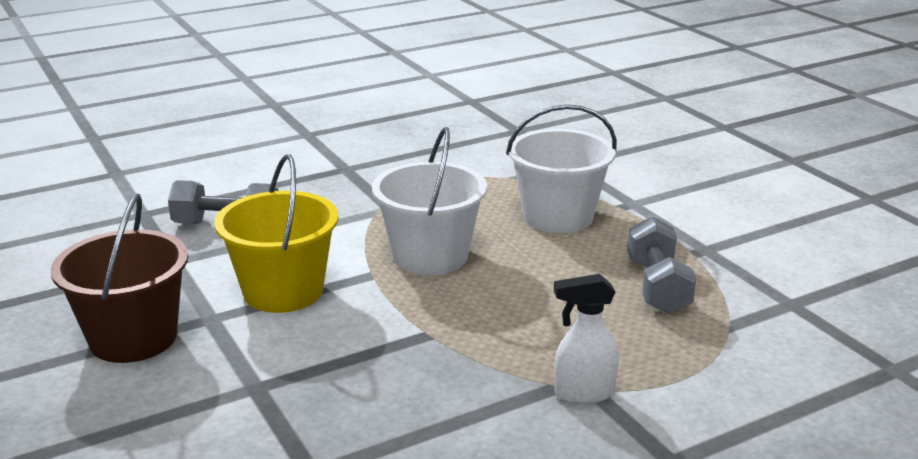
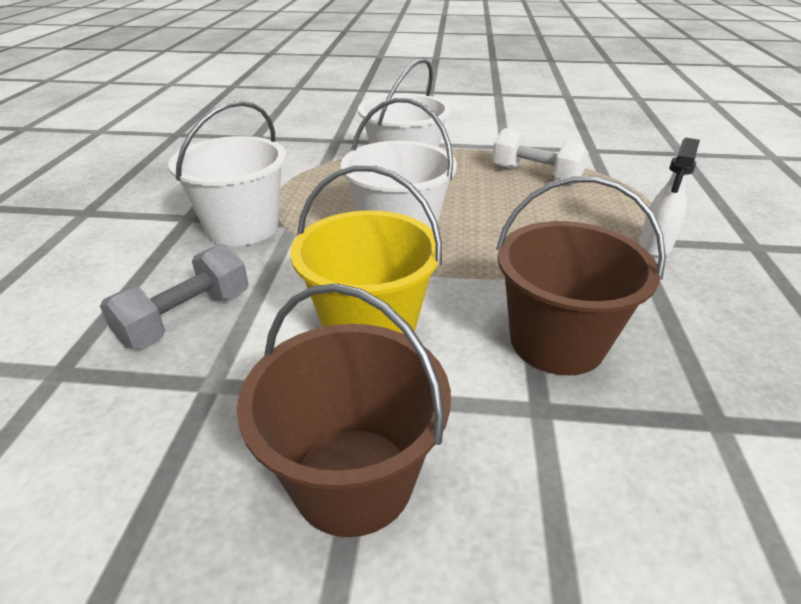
camera: 55 degrees left, 10 degrees up
(346, 375) = (557, 342): none -> brown bucket
(357, 193) = (242, 227): none -> white bucket
(657, 286) = (536, 174): grey dumbbell -> white dumbbell

